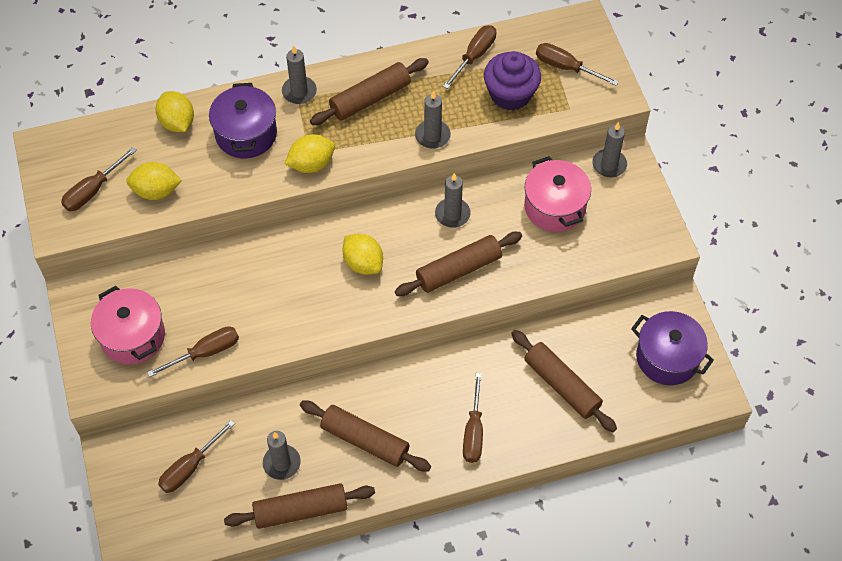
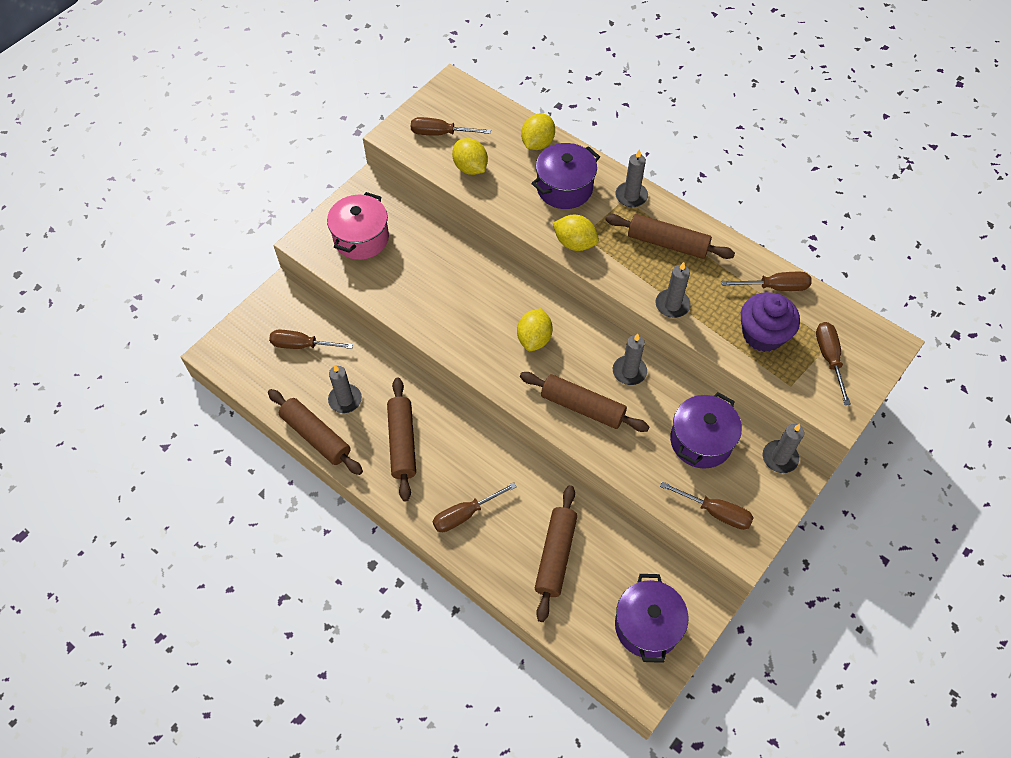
camera: 55 degrees right, 0 degrees up
(205, 352) = (381, 288): brown screwdriver -> brown screwdriver (715, 512)
(554, 207) = (701, 441): pink pot -> purple pot

